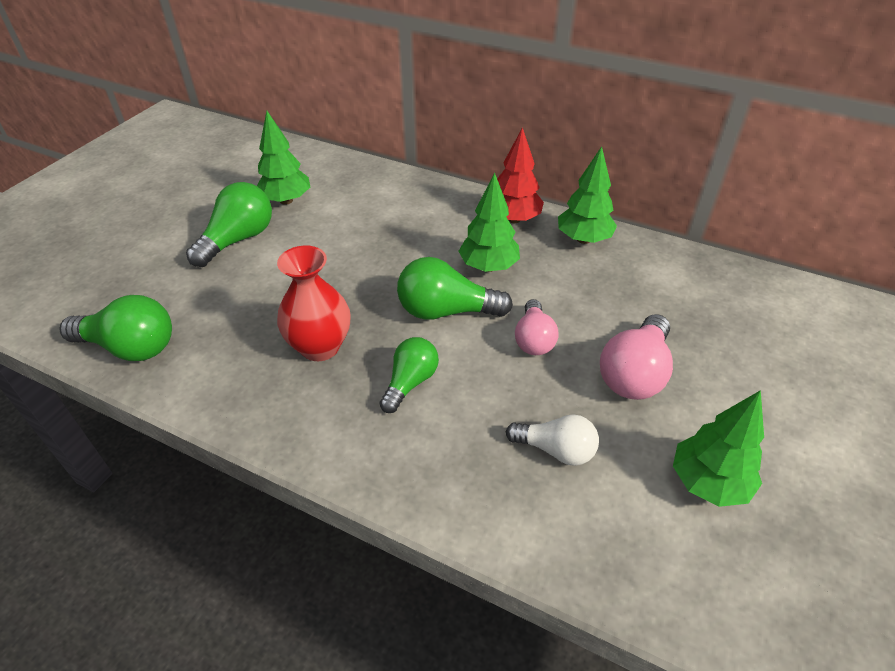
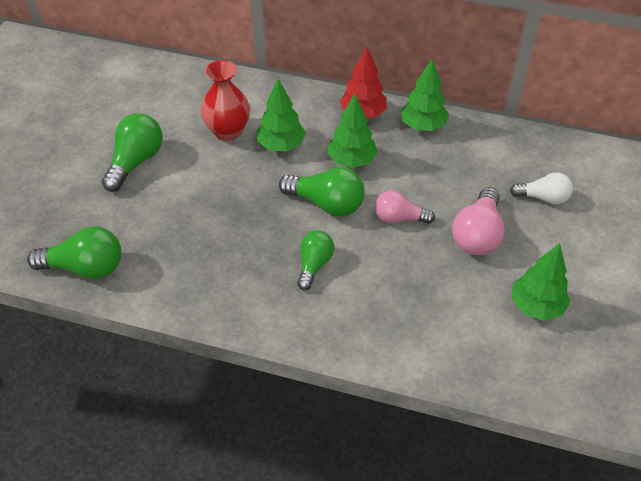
camera: 10 degrees left, 5 degrees up
(286, 200) = (163, 119): green tree -> green tree (281, 145)
(320, 347) = (236, 246): red vase -> red vase (228, 131)
(446, 311) = (326, 204): green light bulb -> green light bulb turned 150 degrees counterclockwise
(533, 339) = (399, 218): pink light bulb -> pink light bulb turned 105 degrees clockwise
(556, 450) = (430, 299): white light bulb -> white light bulb (543, 198)

